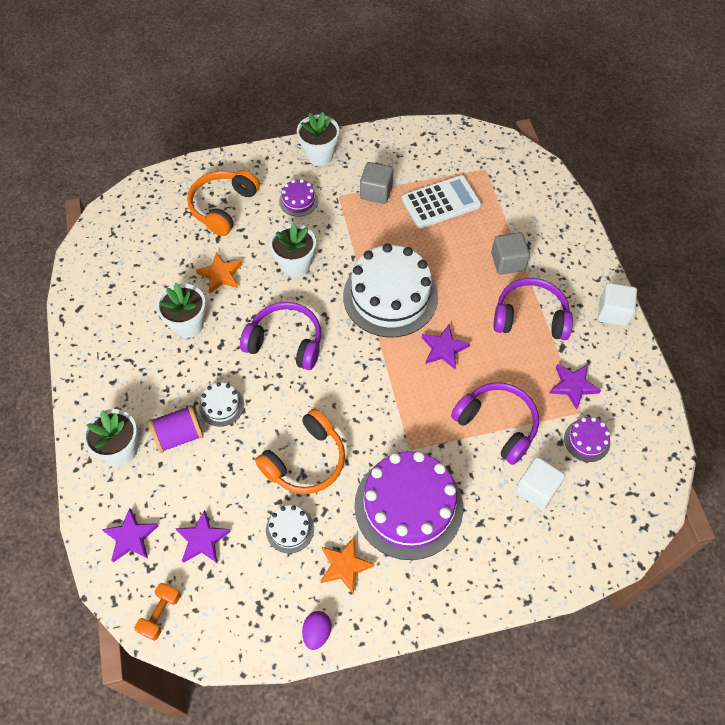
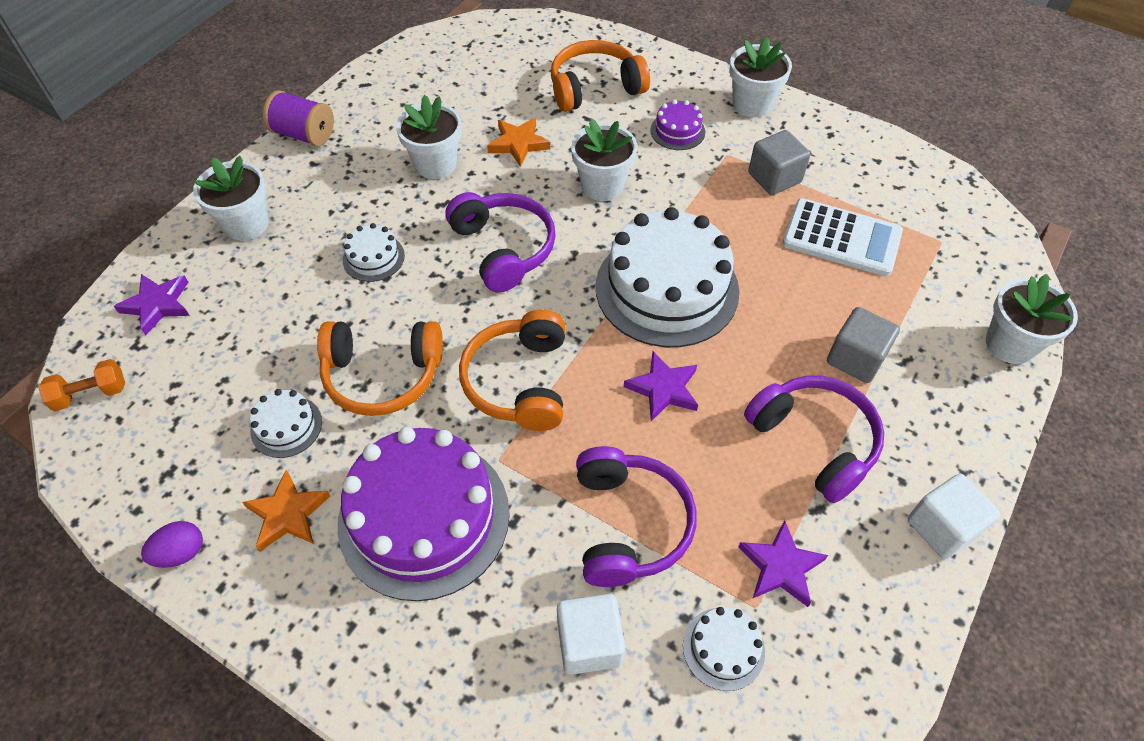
camera: 45 degrees right, 5 degrees down
(179, 435) = (306, 253): purple spool -> purple spool (304, 134)
(202, 540) = (205, 362): purple star -> none
(375, 404) = (519, 381): none -> orange headphones
(560, 201) = (1010, 344): none -> white flower pot
(587, 440) = (723, 648): purple cake -> white cake

